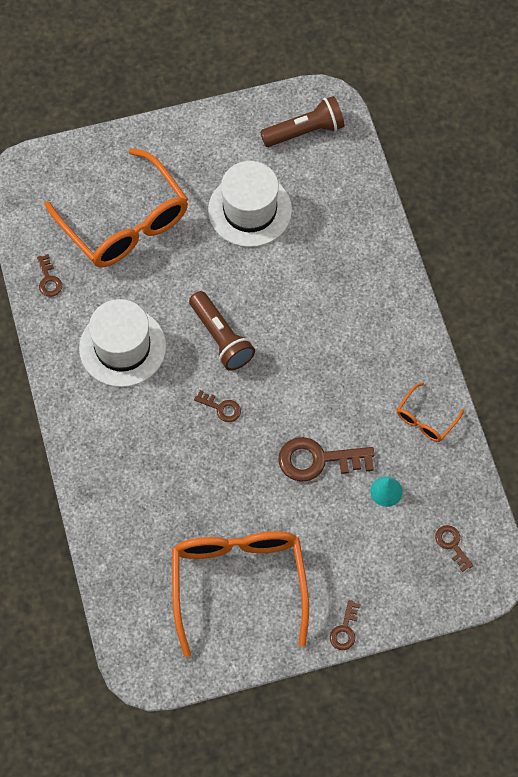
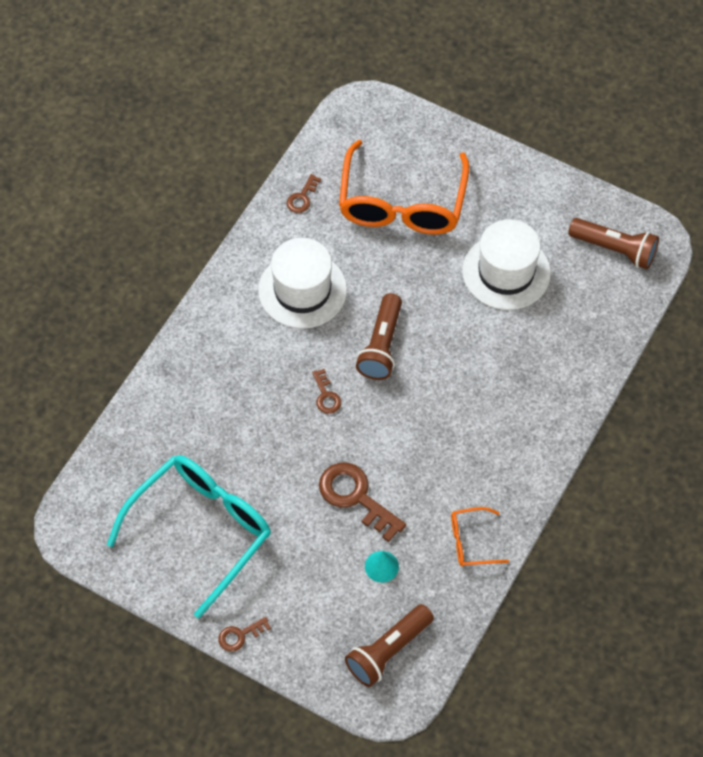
camera: 45 degrees right, 5 degrees down
(238, 582) = (201, 530): orange glasses -> turquoise glasses
(452, 545) = (388, 651): brown key -> brown flashlight

